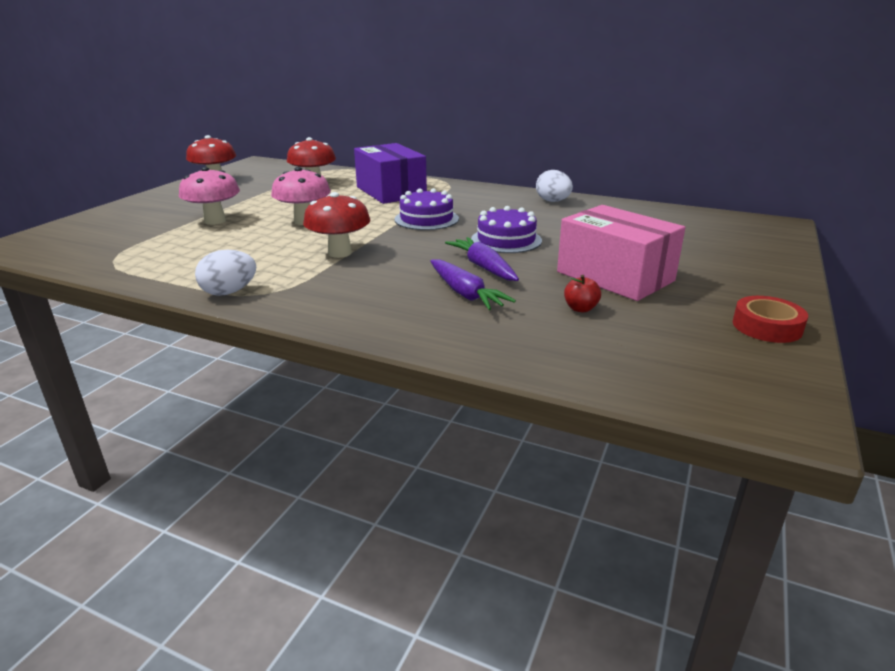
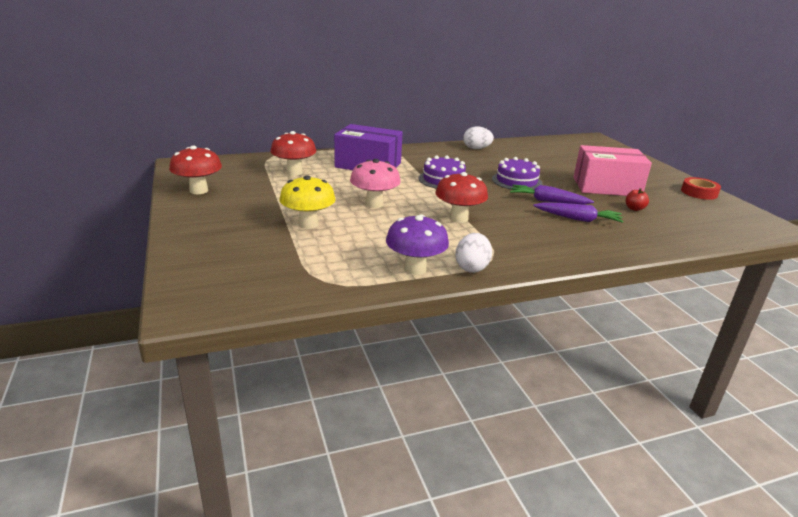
camera: 45 degrees left, 0 degrees up
(187, 276) = (415, 269): none -> purple mushroom
(215, 221) = (308, 224): pink mushroom -> yellow mushroom

